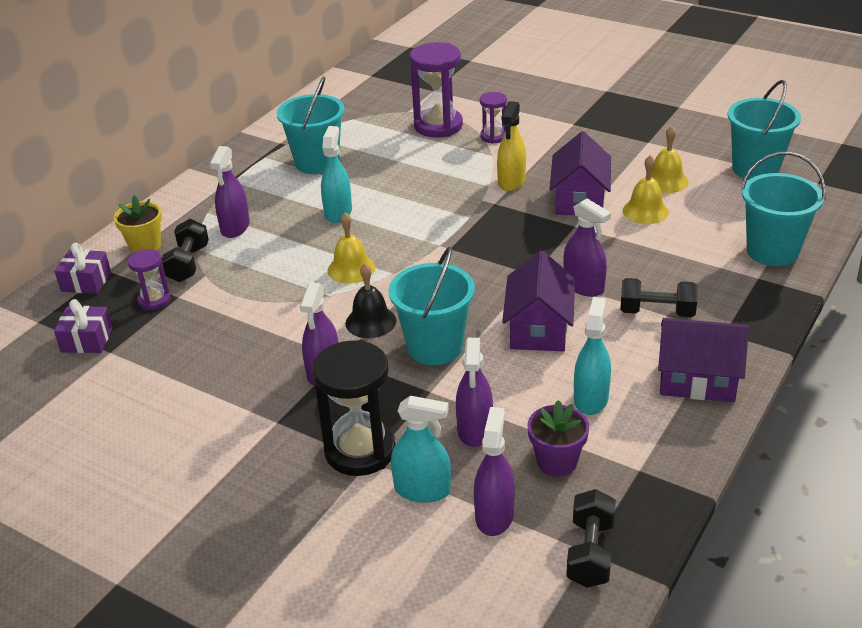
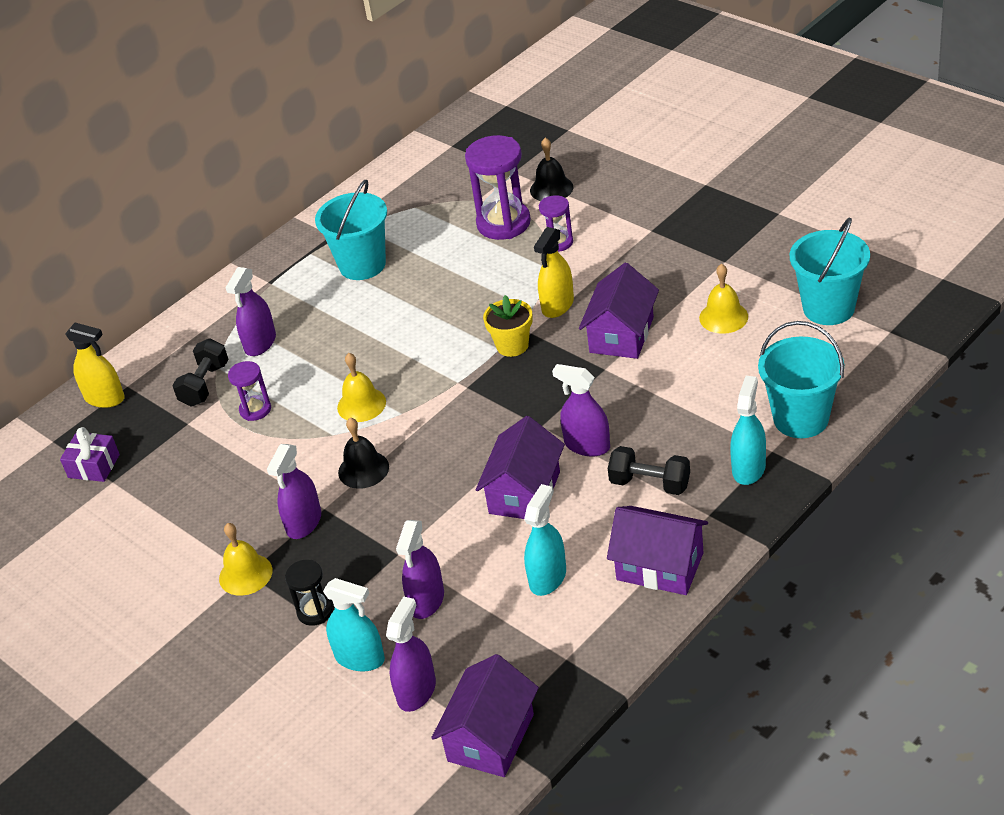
camera: 15 degrees right, 5 degrees up
(86, 282) = (105, 398): purple gift -> yellow spray bottle
(145, 246) = (168, 359): yellow flower pot -> yellow flower pot (512, 345)
(154, 300) = (164, 425): purple hourglass -> purple hourglass (255, 410)
(338, 212) = (367, 332): turquoise spray bottle -> turquoise spray bottle (748, 468)
(360, 451) = (315, 611): black hourglass -> black hourglass, size x0.54
(435, 347) = (416, 504): turquoise bucket -> none
(472, 100) = (551, 188): none -> black bell
(557, 462) = (492, 642): purple flower pot -> none
(583, 286) = (587, 445): purple spray bottle -> purple spray bottle turned 150 degrees clockwise
(590, 553) = (490, 737): black dumbbell -> purple house
(645, 211) = (686, 355): yellow bell -> yellow bell (245, 574)

